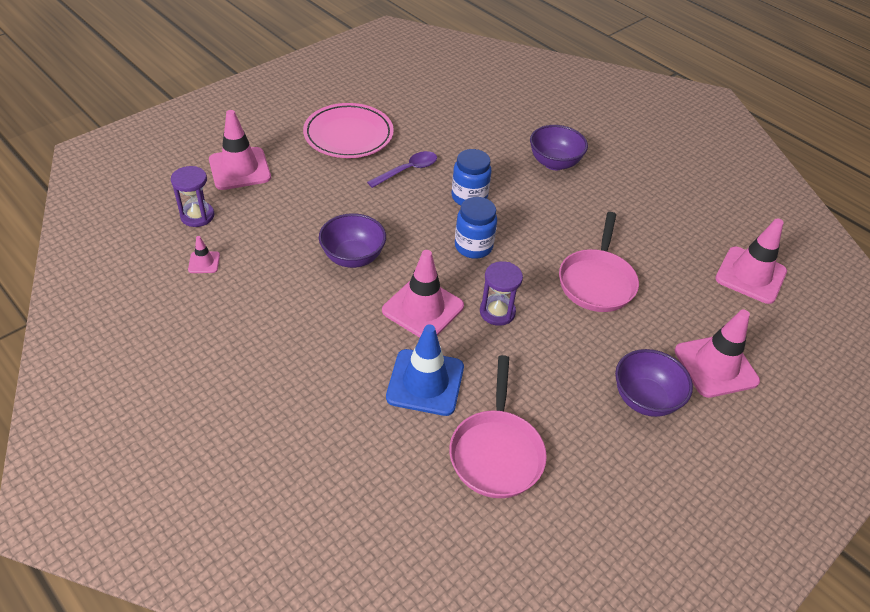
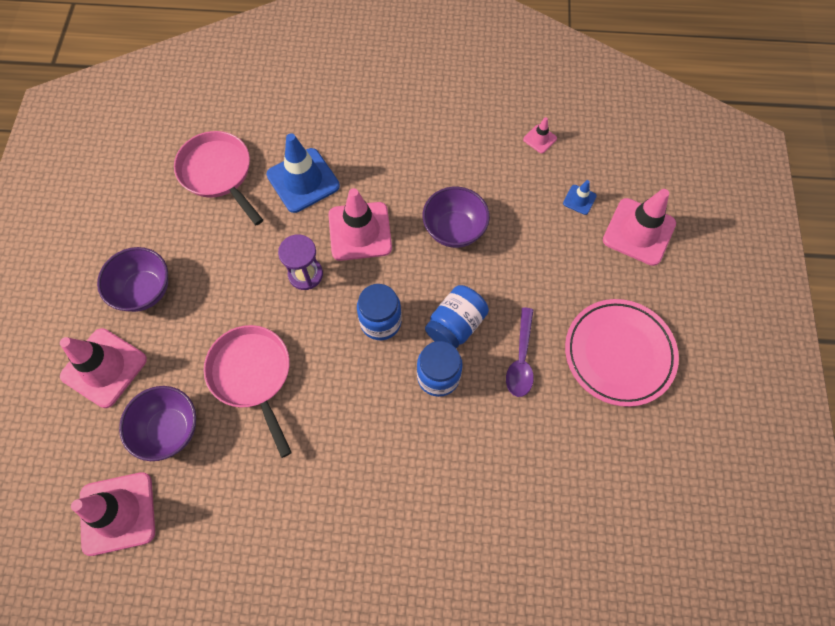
camera: 140 degrees right, 20 degrees up
(197, 216) = (599, 166): purple hourglass -> none
(244, 209) = (579, 200): none -> blue traffic cone
(425, 211) = (455, 325): none -> blue jar
(554, 163) = (408, 508): purple bowl -> purple bowl (169, 429)

